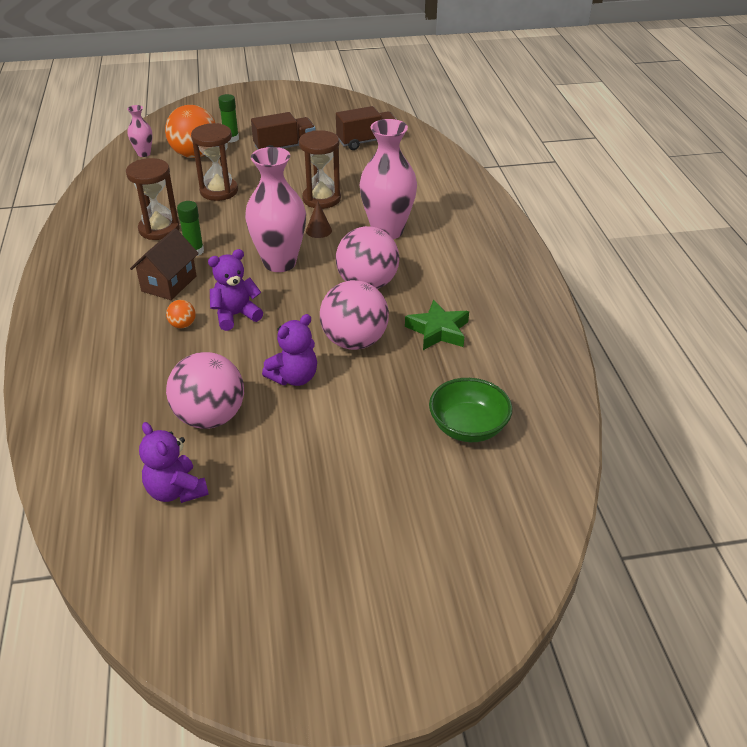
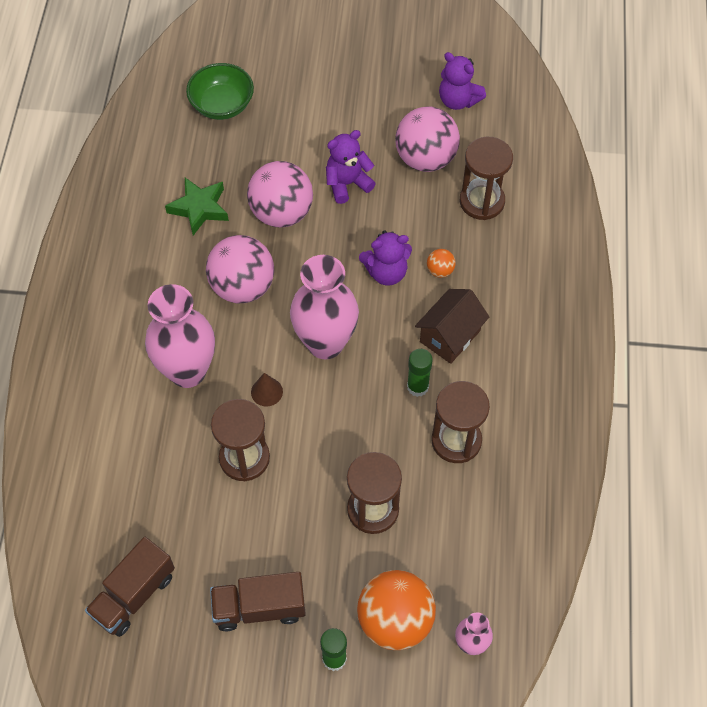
camera: 165 degrees left, 20 degrees up
(141, 388) = (482, 201): none -> brown hourglass
(176, 491) = (458, 100): purple teddy bear -> purple teddy bear turned 150 degrees clockwise
(367, 141) = (134, 595): brown truck -> brown truck turned 45 degrees counterclockwise

